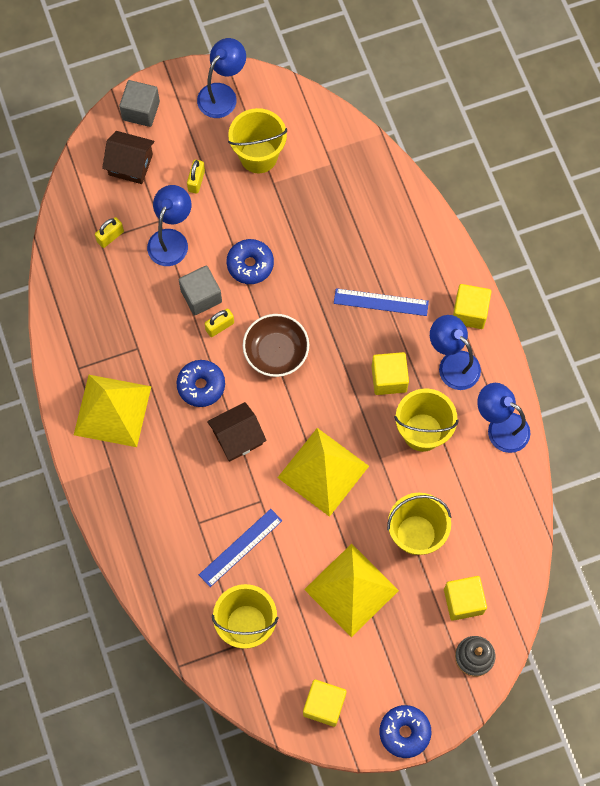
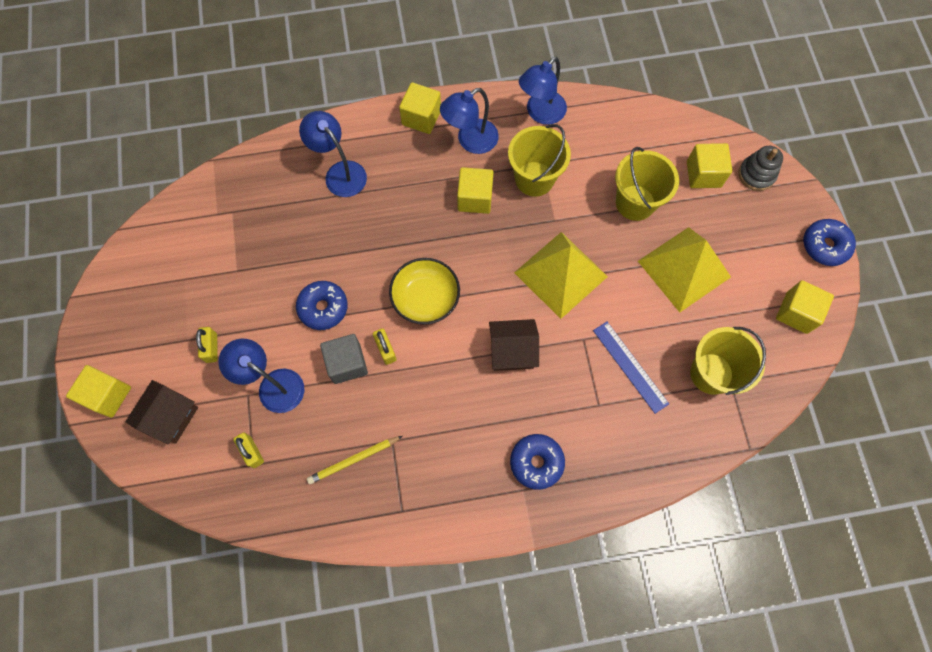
camera: 80 degrees left, 0 degrees up
(112, 410) = (459, 479): yellow pyramid -> none
(115, 320) = (353, 460): none -> yellow pencil
(141, 111) = (108, 395): grey cube -> yellow cube
(196, 181) = (211, 348): yellow padlock -> yellow padlock turned 60 degrees clockwise
(201, 386) = (448, 379): blue donut -> blue donut (536, 462)
(222, 94) = (117, 305): blue lamp -> blue lamp (340, 172)
(237, 437) = (512, 351): brown house -> brown house turned 75 degrees counterclockwise
(258, 156) = (202, 280): yellow bucket -> none
(276, 352) = (425, 298): brown bowl -> yellow bowl
(381, 302) = (393, 191): blue ruler -> none

